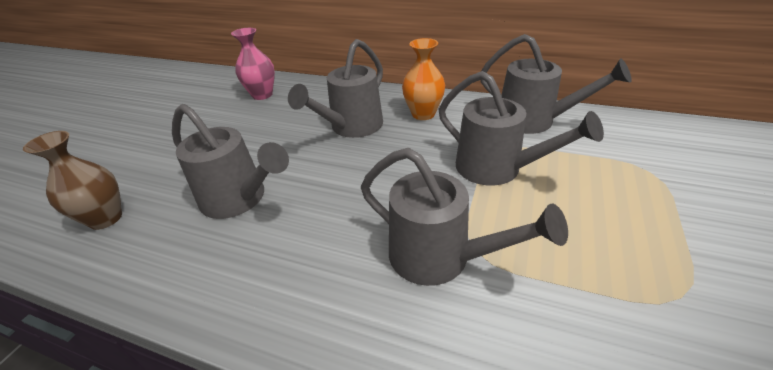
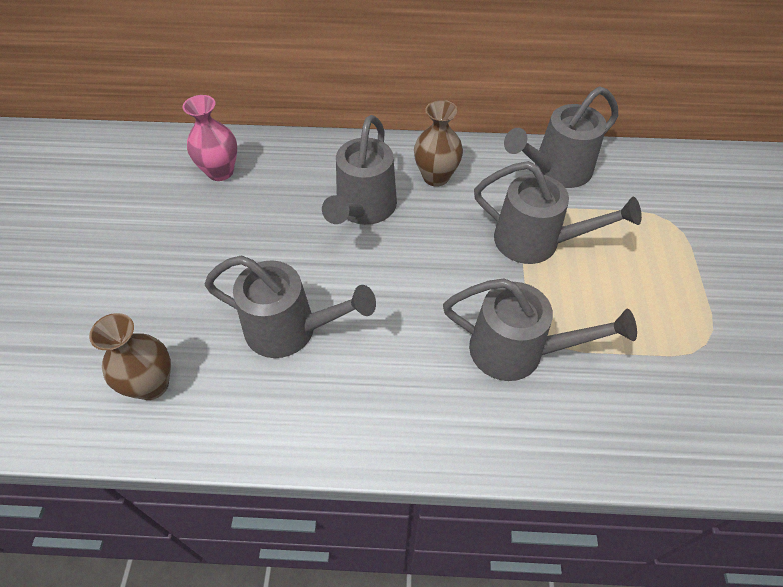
camera: 20 degrees left, 15 degrees up
(423, 114) = (436, 177): orange vase -> brown vase
(534, 121) = (555, 171): grey watering can -> grey watering can turned 135 degrees clockwise

